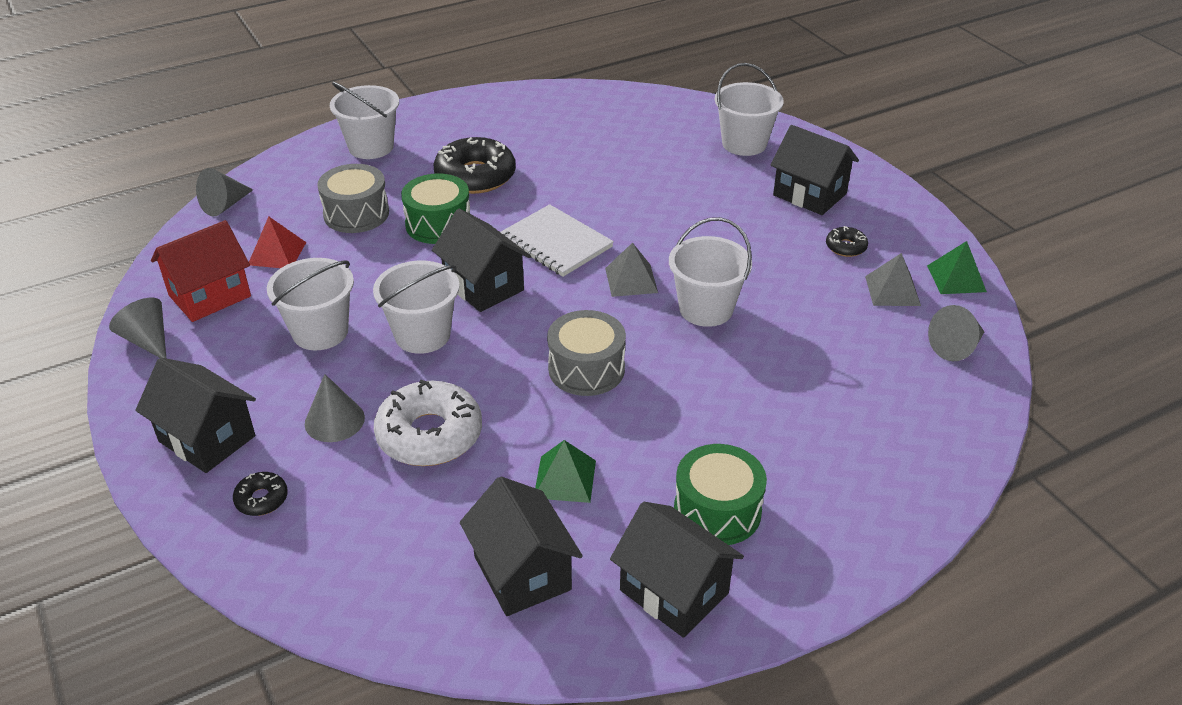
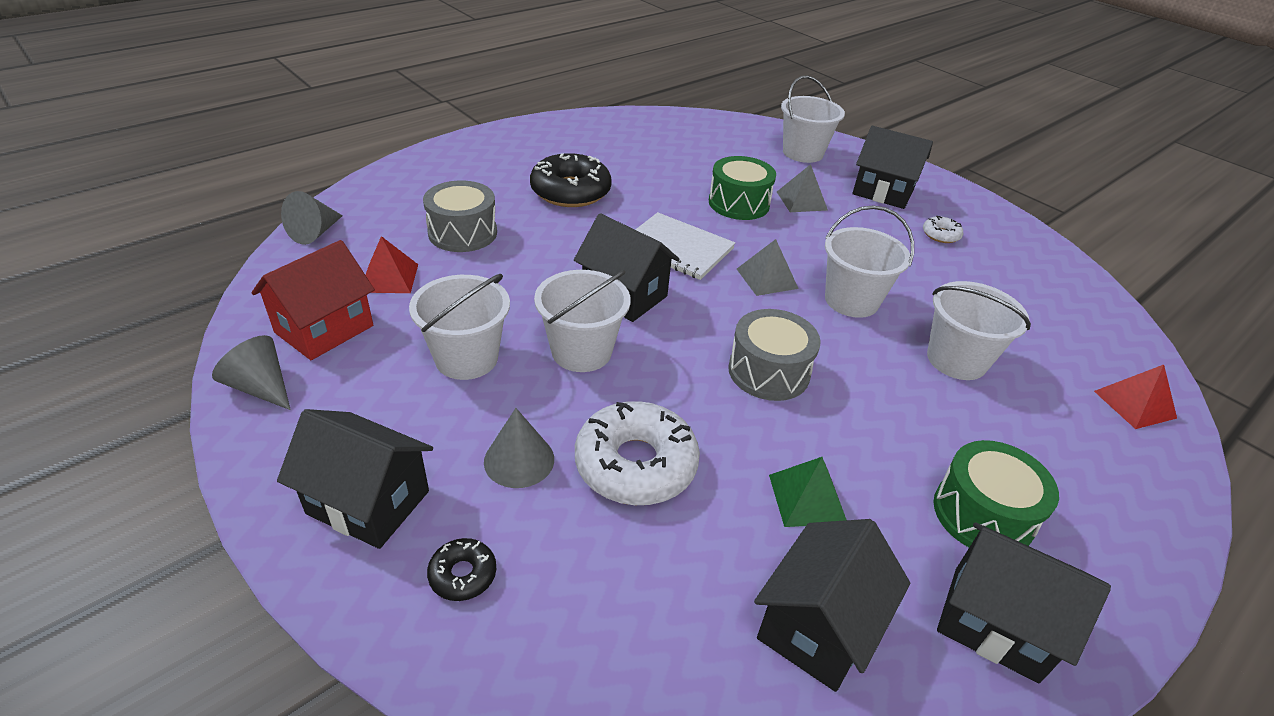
camera: 15 degrees left, 0 degrees up
(371, 147) = (455, 170): white bucket -> white bucket (956, 360)
(438, 224) = (552, 238): green drum -> green drum (739, 203)
(522, 573) = (817, 627): black house -> black house turned 75 degrees clockwise
(845, 247) = (940, 235): black donut -> white donut
(892, 290) = (1004, 270): grey pyramid -> grey pyramid (801, 201)
(940, 435) = (1135, 404): none -> red pyramid
(956, 278) = (1049, 256): green pyramid -> none
(956, 347) = (1091, 317): grey cone -> none

